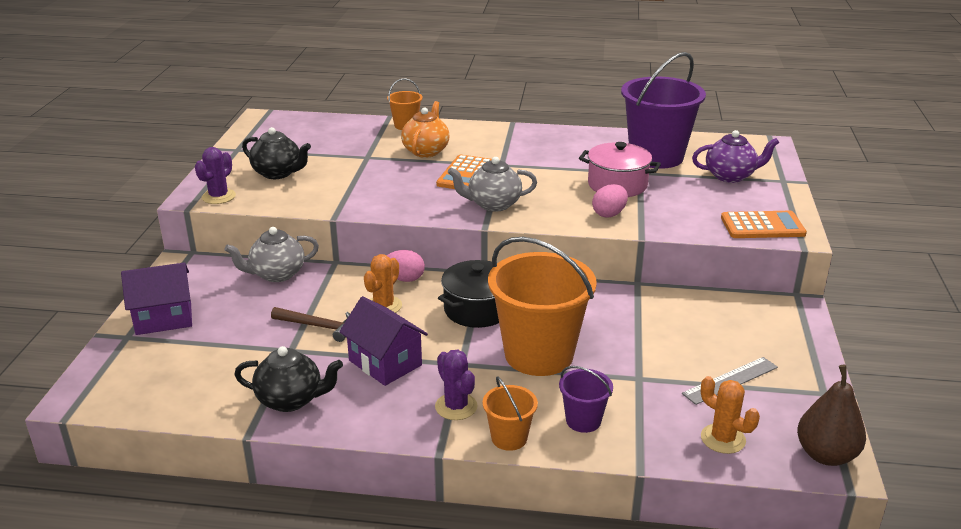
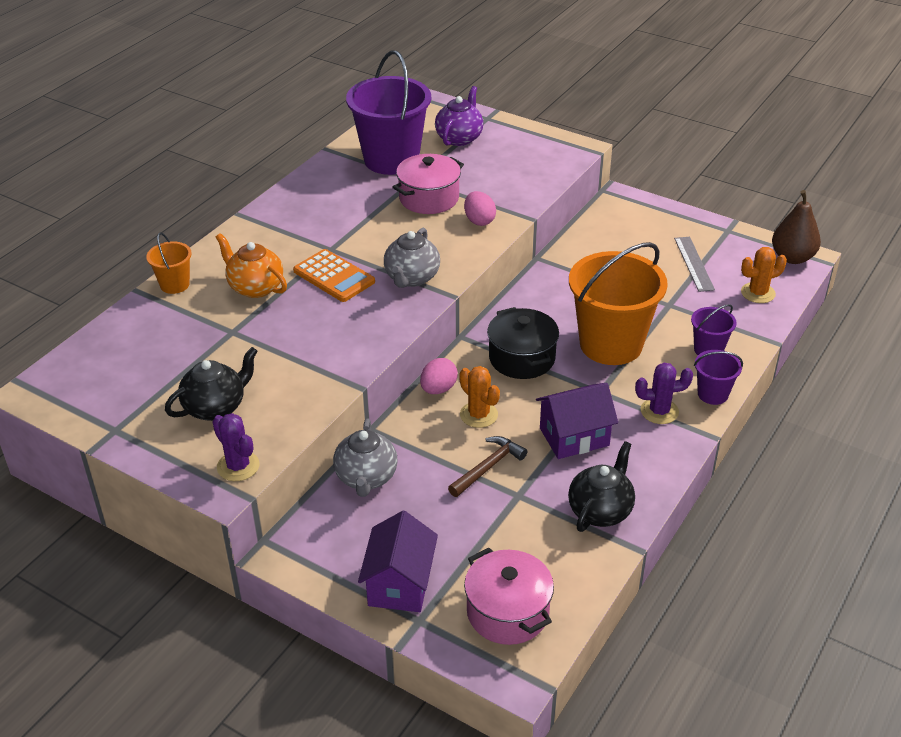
camera: 65 degrees left, 10 degrees up
(146, 377) = (507, 612): none -> pink pot
(509, 438) = (712, 394): orange bucket -> purple bucket
(762, 226) = (553, 156): orange calculator -> none

